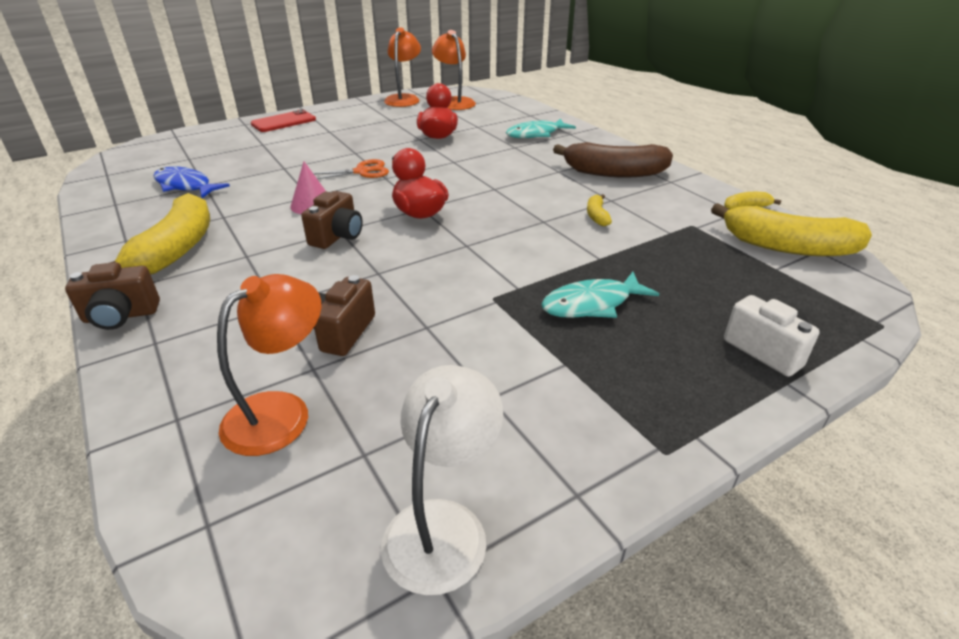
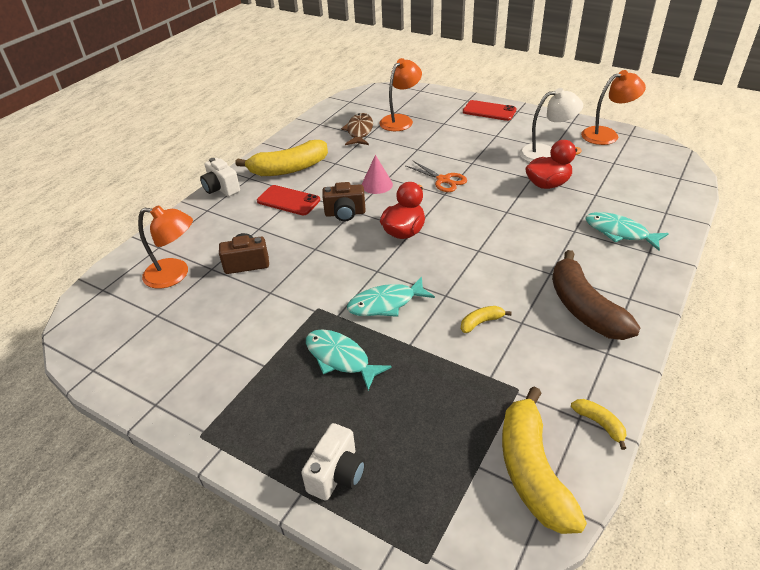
camera: 65 degrees right, 5 degrees up
(121, 316) = (221, 189): brown camera -> white camera
(185, 186) = (359, 131): blue fish -> brown fish
(249, 267) = (288, 201): none -> red phone
(443, 525) = (121, 361): white lamp -> white lamp (546, 153)
(454, 102) = (637, 160): orange lamp -> orange lamp (400, 120)
(526, 254) = (385, 303): none -> turquoise fish

